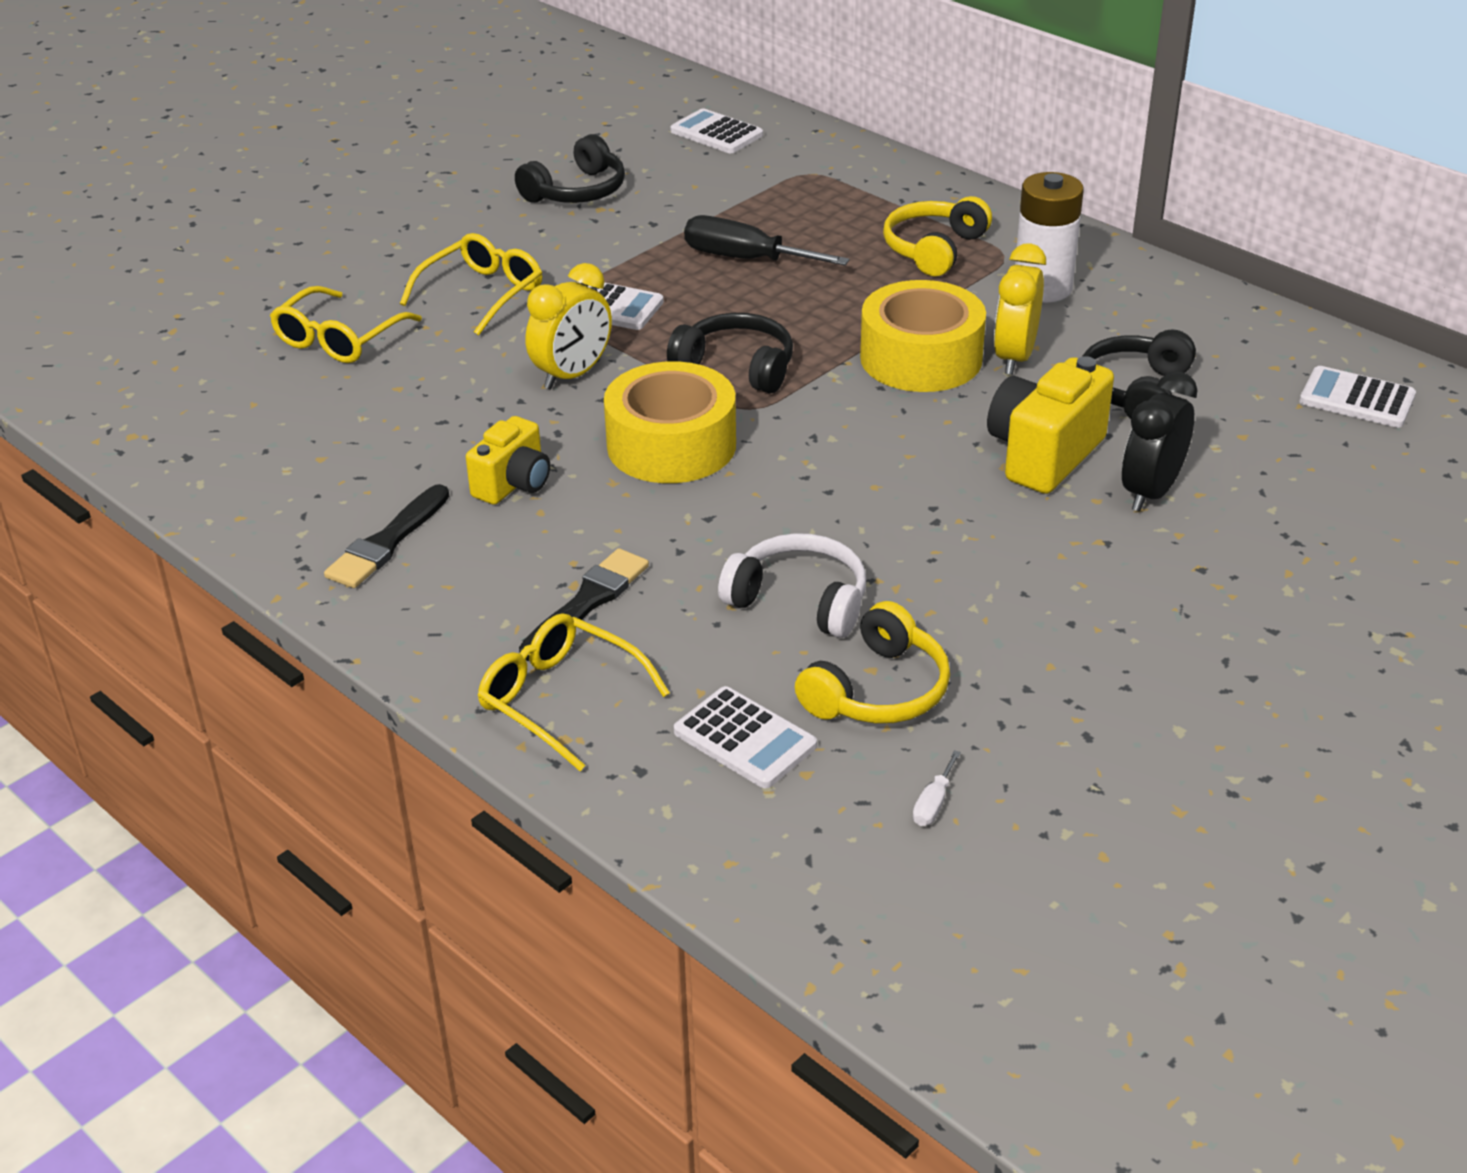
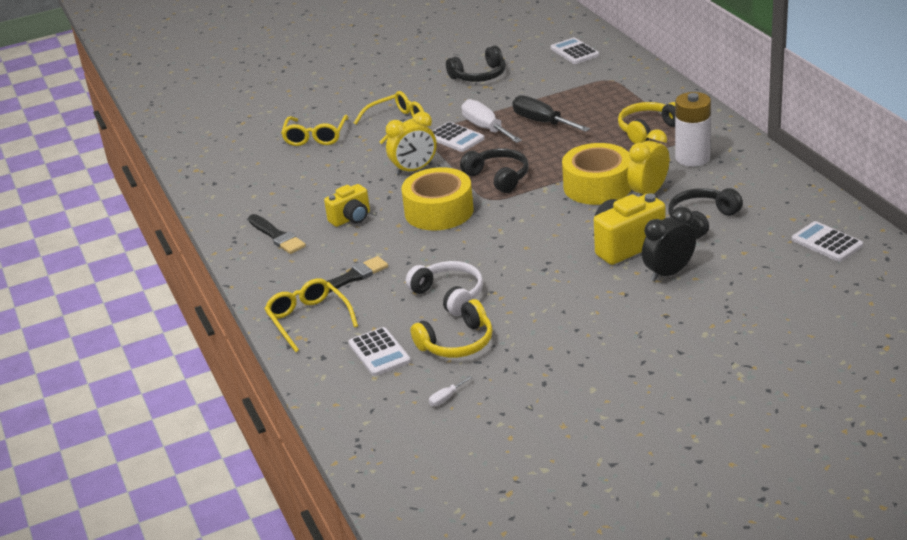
camera: 25 degrees right, 5 degrees down
(339, 339) = (315, 137): yellow glasses -> yellow glasses turned 45 degrees counterclockwise
(387, 542) = (277, 236): black brush -> black brush turned 90 degrees counterclockwise
(653, 282) = (486, 128): none -> white screwdriver

